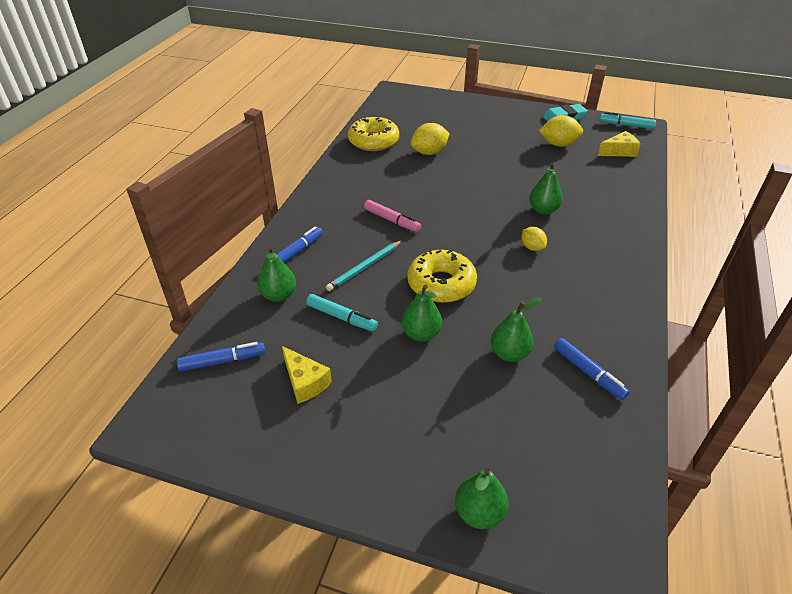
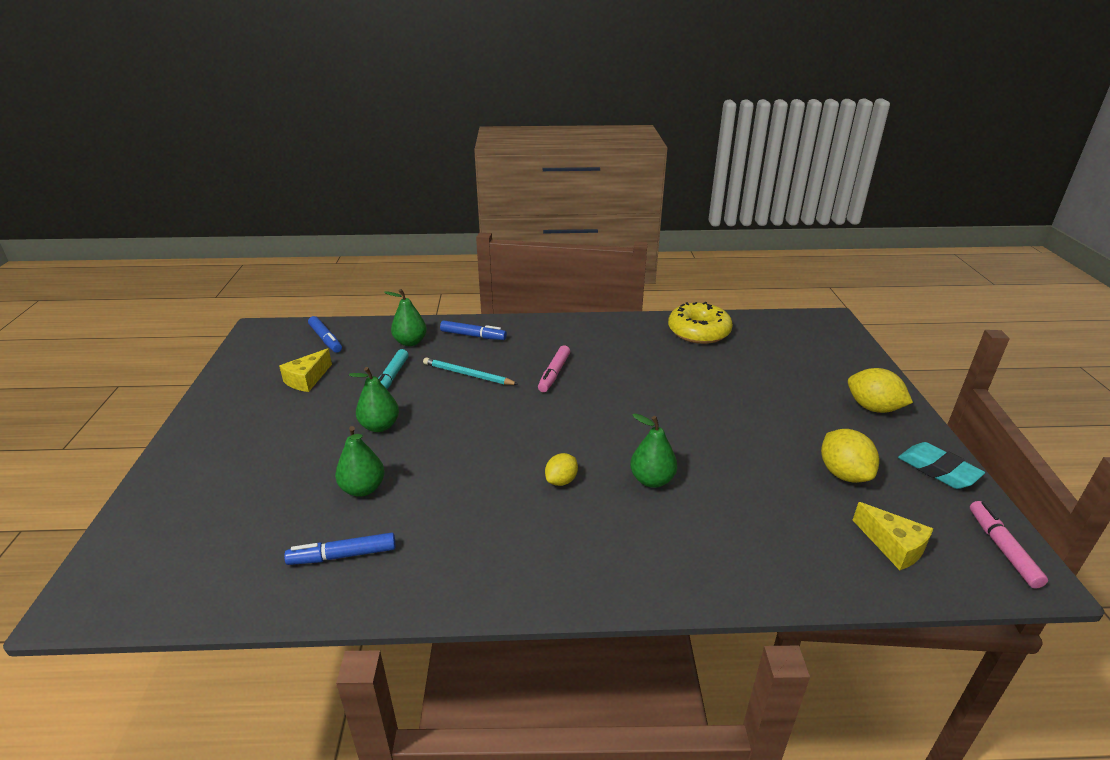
camera: 70 degrees right, 10 degrees down
(429, 152) = (710, 370): yellow lemon -> yellow lemon (873, 408)
(441, 284) = (461, 424): yellow donut -> none
(479, 513) = (159, 499): green pear -> none
(588, 372) = (343, 555): blue marker -> blue marker turned 45 degrees clockwise
(626, 125) = (1002, 549): turquoise marker -> pink marker

